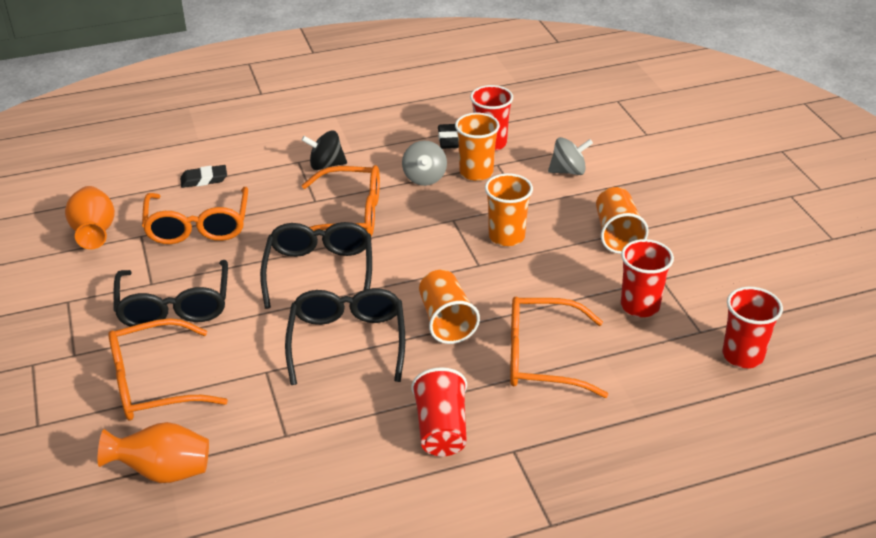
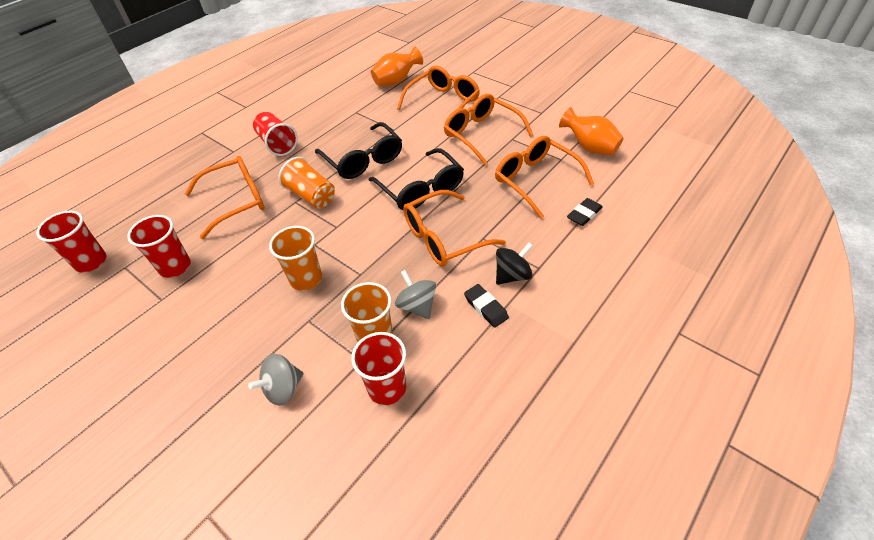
camera: 150 degrees right, 10 degrees up
(174, 306) = (481, 134): black glasses -> orange glasses
(448, 139) = (433, 369): black eraser -> black eraser (486, 307)
(617, 234) = (209, 327): orange cup -> none

